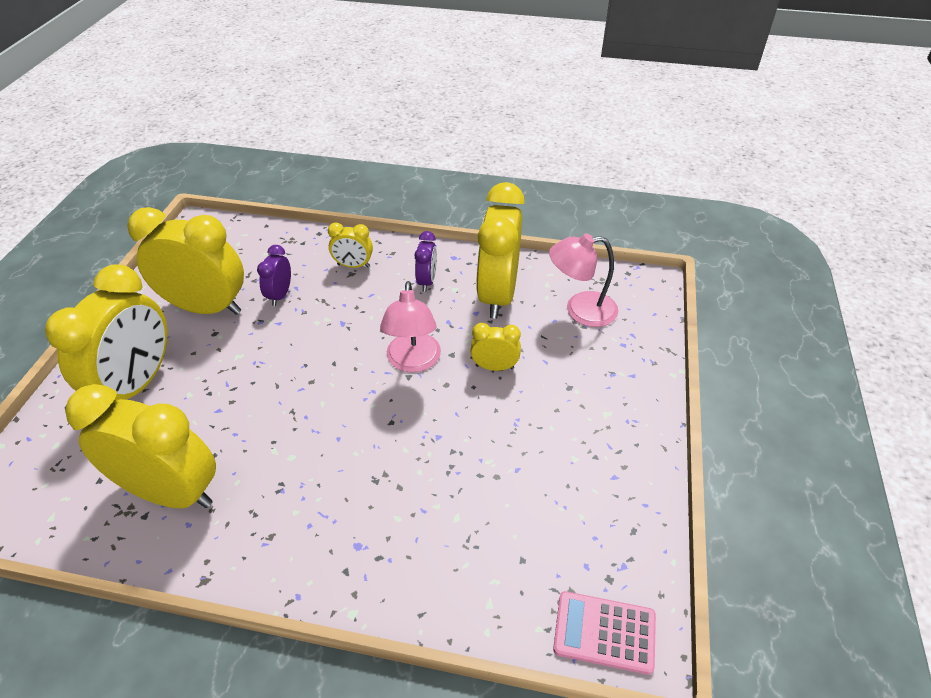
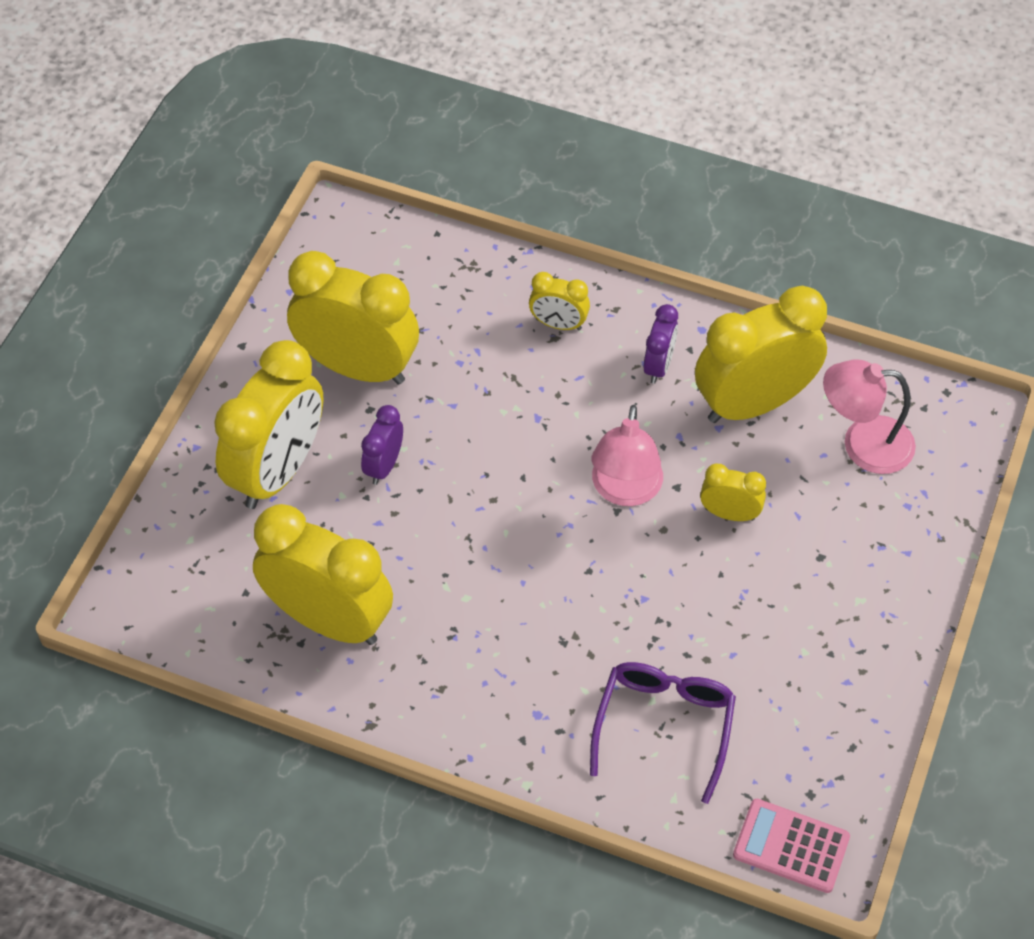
camera: 10 degrees right, 10 degrees up
(280, 295) = (456, 361): purple clock -> purple clock (384, 466)
(470, 538) = (664, 725): none -> purple glasses
(497, 295) = (753, 403): yellow clock -> yellow clock turned 45 degrees clockwise

